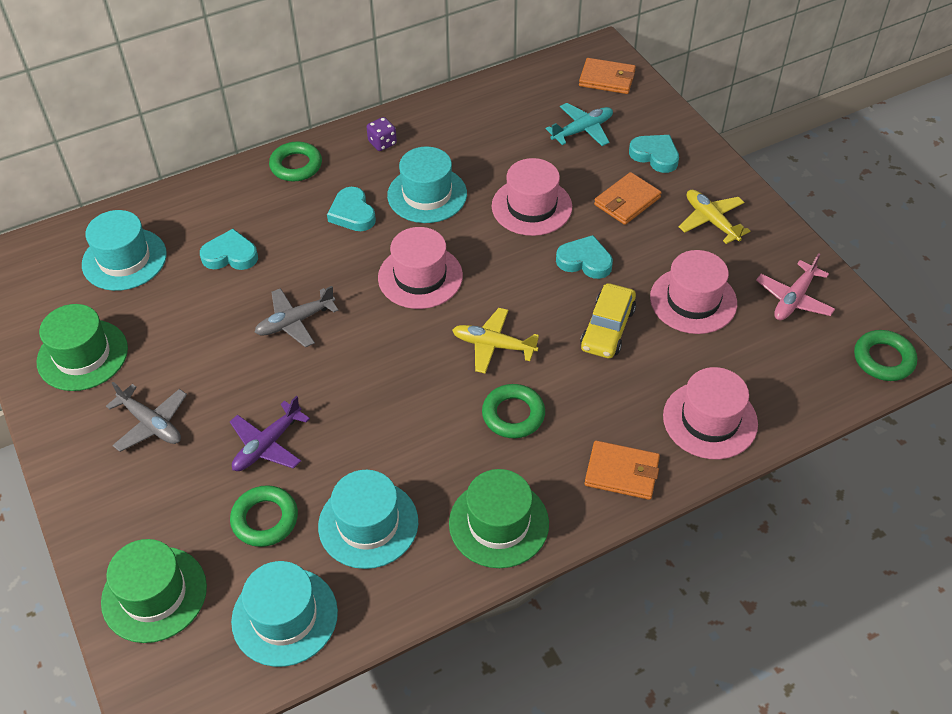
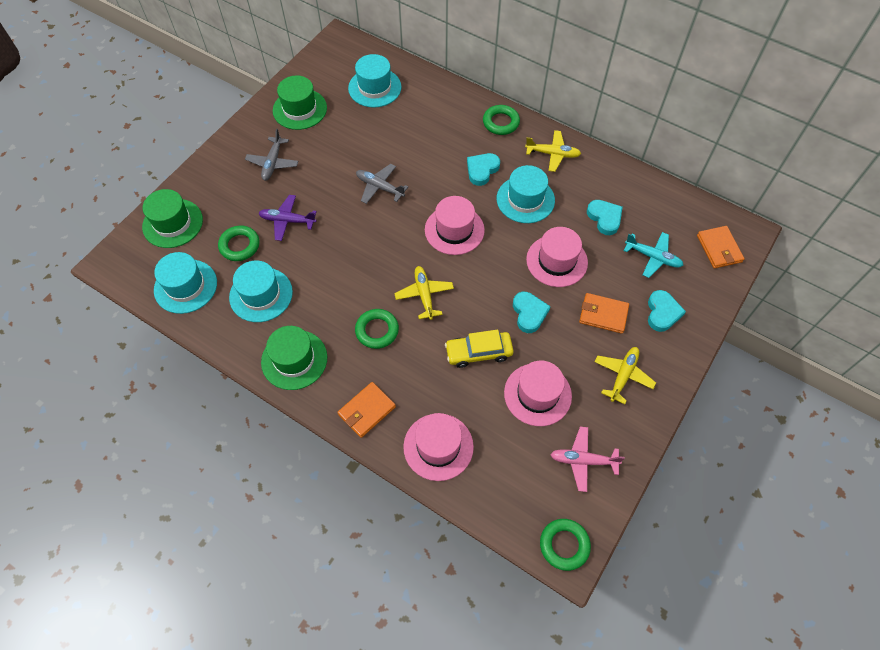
camera: 60 degrees right, 10 degrees up
(230, 255) = (409, 131): turquoise heart -> turquoise heart (604, 218)
(382, 143) = (553, 154): purple dice -> yellow plane
(622, 472) = (367, 411): orange wallet -> orange wallet turned 60 degrees clockwise

